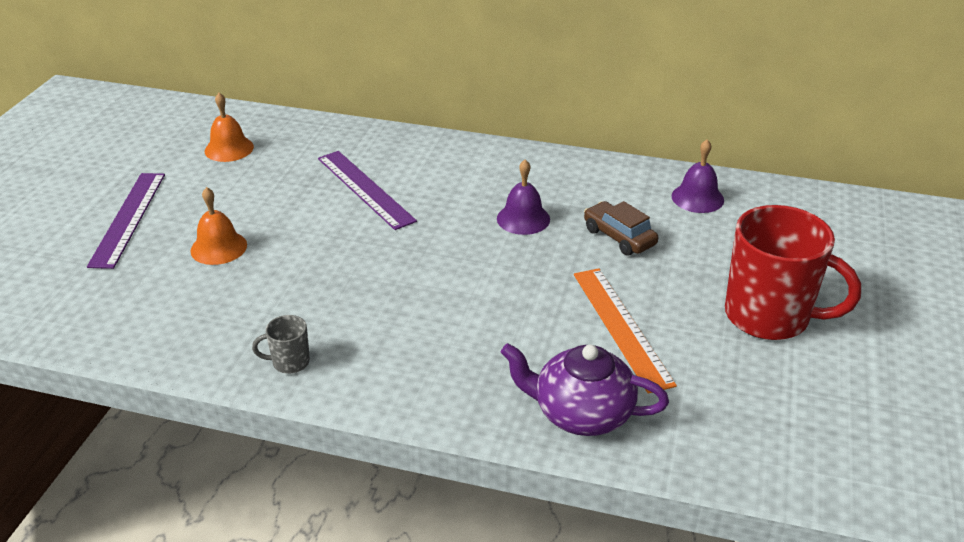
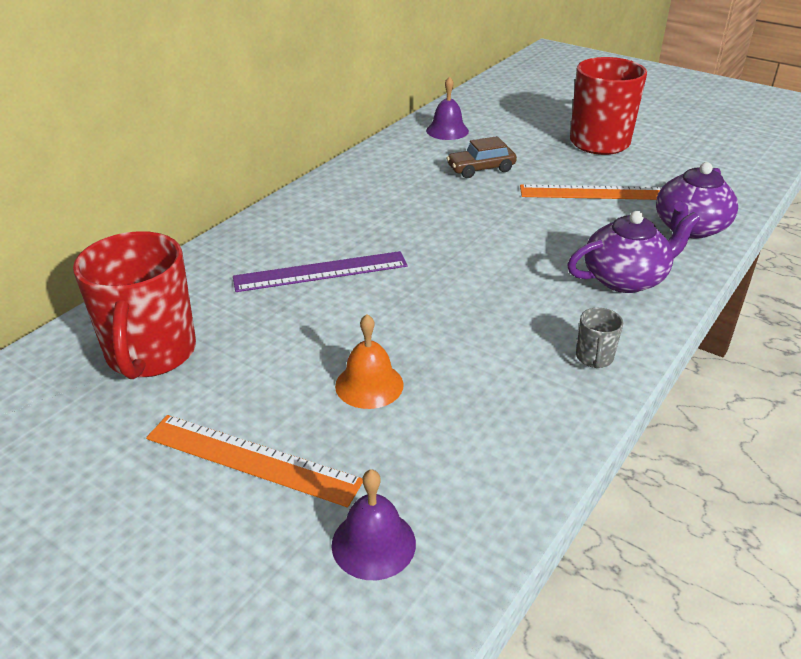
camera: 70 degrees left, 0 degrees up
(128, 218) = (252, 459): purple ruler -> orange ruler
(229, 149) = (151, 354): orange bell -> red mug
(438, 370) = (625, 279): none -> purple teapot
(523, 219) = (430, 201): purple bell -> purple bell (373, 543)

